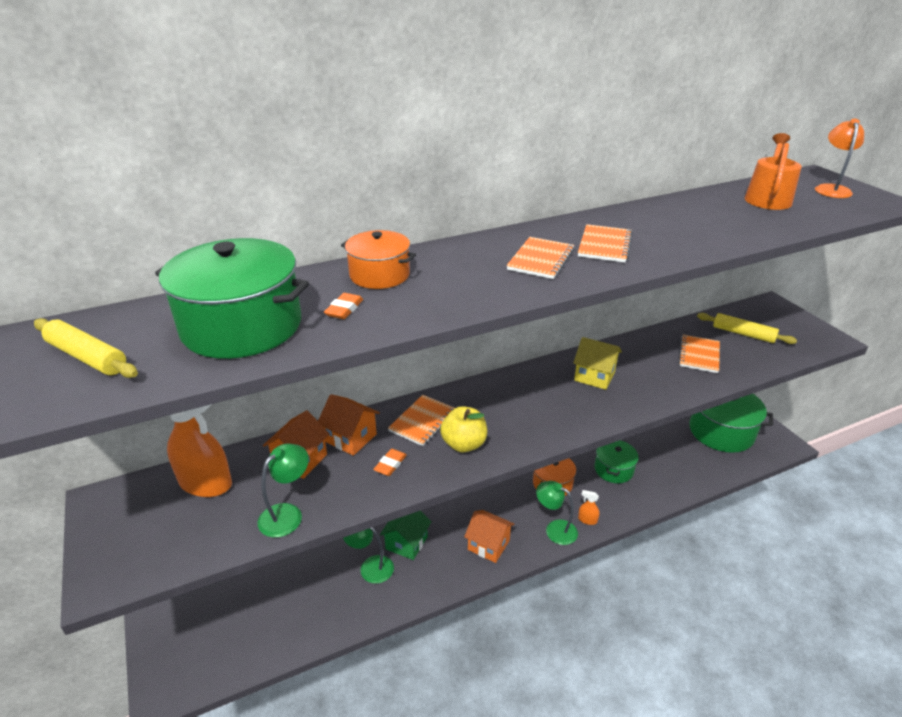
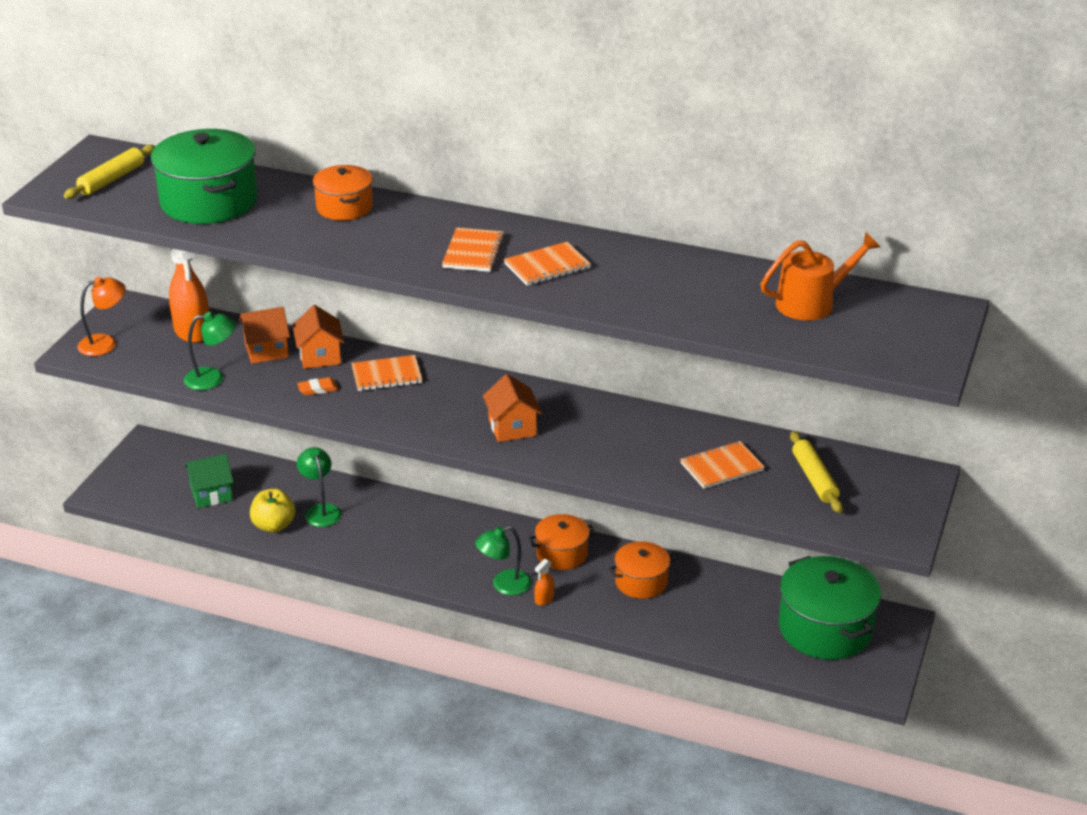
camera: 45 degrees right, 0 degrees up
(87, 357) = (112, 179): yellow rolling pin -> yellow rolling pin turned 45 degrees clockwise
(344, 309) = (280, 220): orange eraser -> none
(406, 543) = (370, 513): green house -> green house (211, 494)
(464, 444) = (388, 408): yellow apple -> yellow apple (274, 526)
(488, 545) = (430, 558): orange house -> orange house (512, 427)
(540, 260) = (473, 252): orange notebook -> orange notebook turned 60 degrees counterclockwise
(555, 529) = (504, 585): green lamp -> green lamp turned 105 degrees counterclockwise
(587, 520) = (544, 599): orange spray bottle -> orange spray bottle turned 120 degrees counterclockwise
(594, 376) = (585, 425): yellow house -> none
(614, 469) = (641, 582): green pot -> orange pot
(831, 189) = (910, 328): orange lamp -> orange lamp (105, 343)

